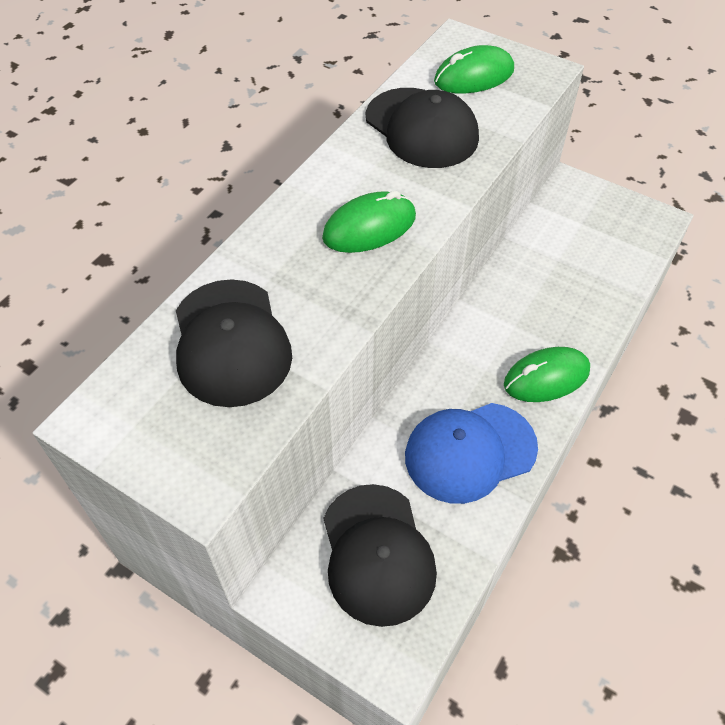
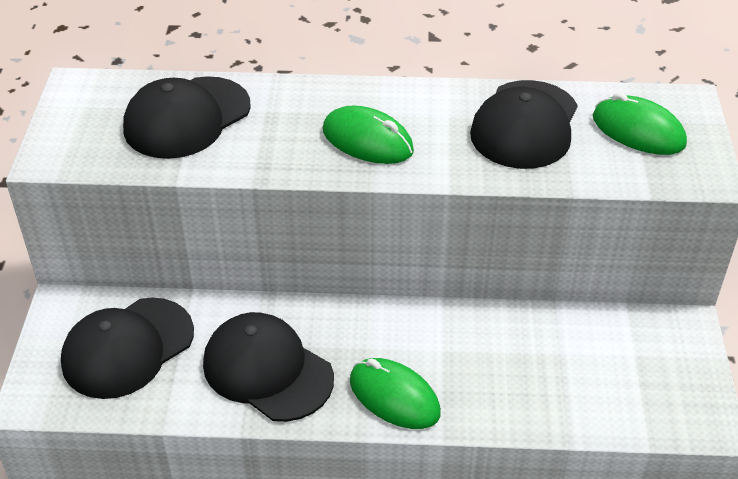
camera: 60 degrees right, 10 degrees down
(470, 452) = (267, 370): blue cap -> black cap

